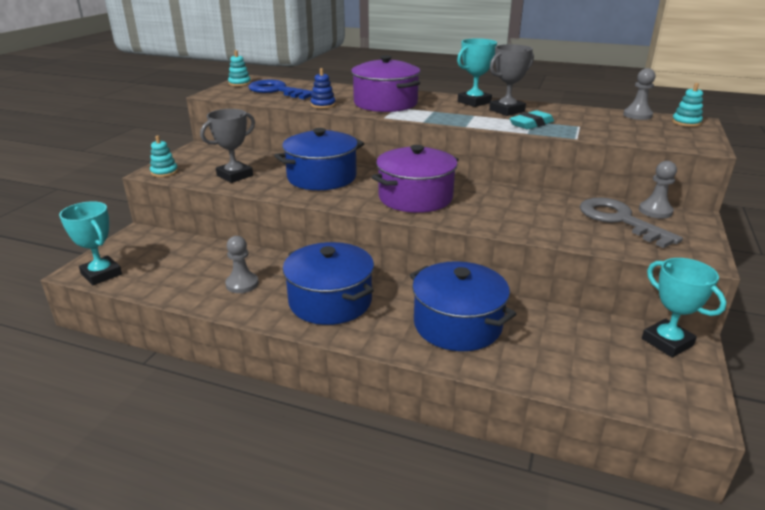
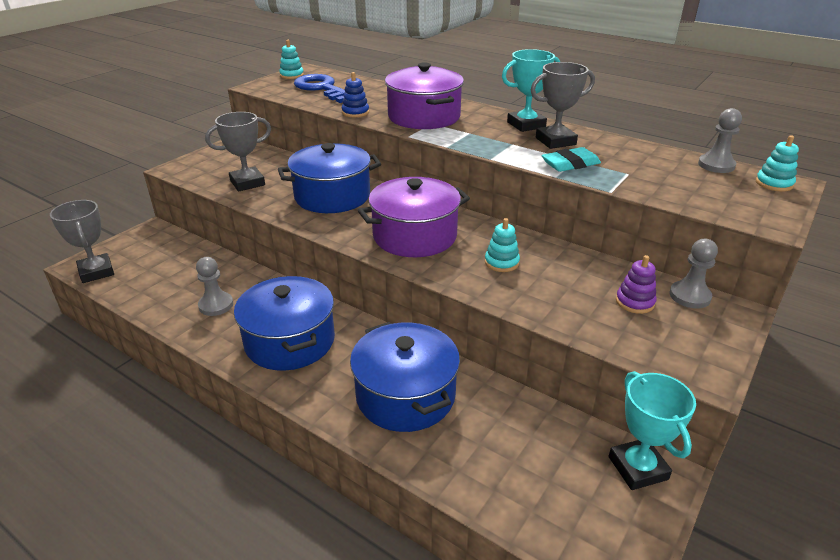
camera: 15 degrees right, 5 degrees up
(101, 274) = (96, 272): turquoise trophy -> grey trophy
(164, 172) = (184, 170): turquoise stacking toy -> turquoise stacking toy (501, 262)
(619, 220) = (634, 302): grey key -> purple stacking toy

